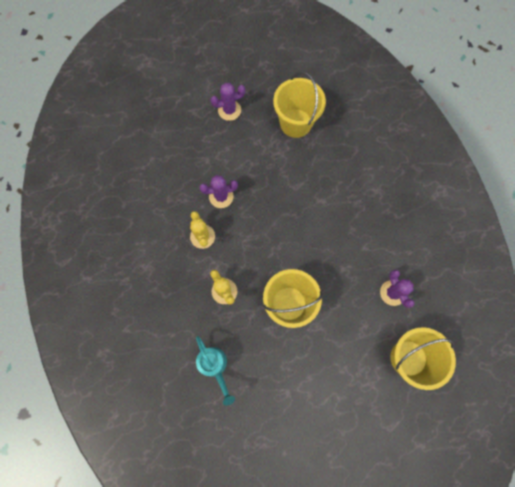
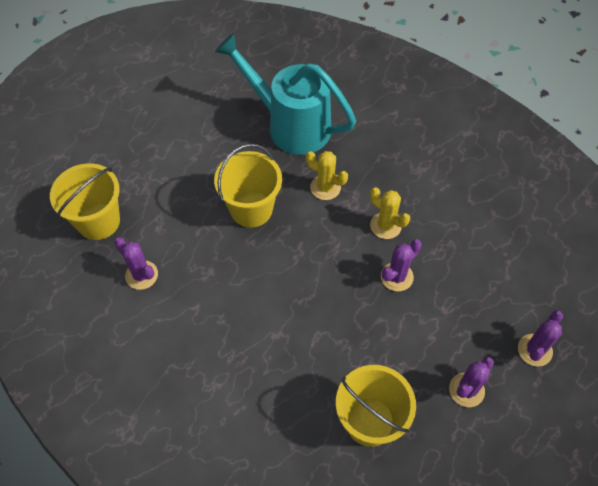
camera: 150 degrees right, 15 degrees down
(173, 110) = (534, 350): none -> purple cactus
(214, 366) = (291, 125): turquoise watering can -> turquoise watering can, size x1.96

